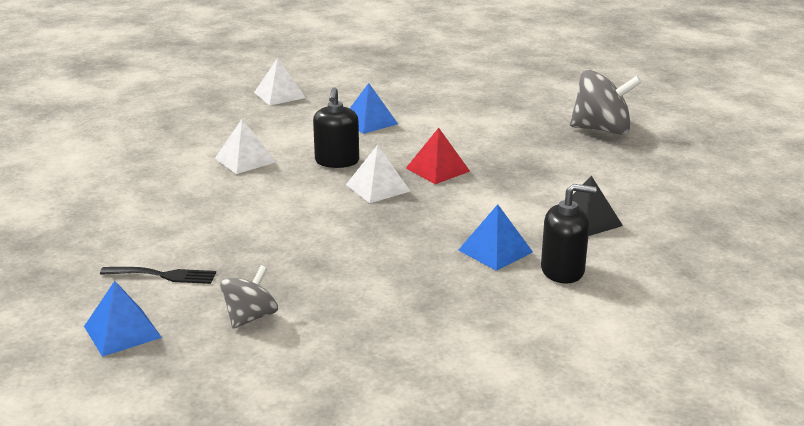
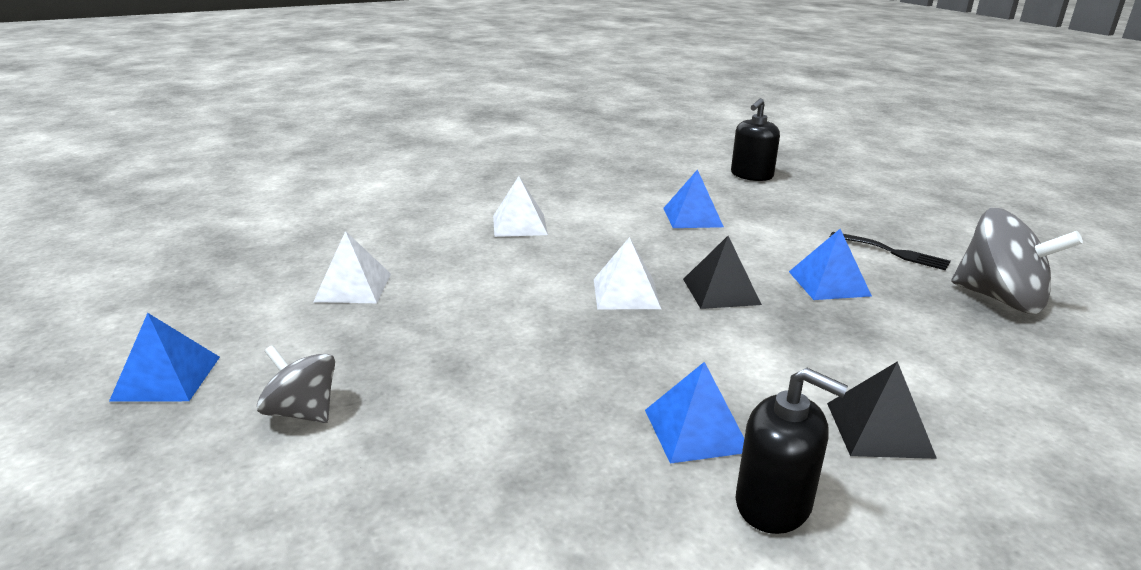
camera: 30 degrees right, 0 degrees up
(163, 275) = (290, 325): black fork -> black fork (893, 252)
(250, 317) = (302, 412): grey spinning top -> grey spinning top turned 120 degrees counterclockwise
(279, 95) = (626, 171): white pyramid -> white pyramid (353, 287)
(337, 161) = (612, 250): black soap dispenser -> black soap dispenser (751, 175)
(437, 169) = (721, 291): red pyramid -> black pyramid
(499, 146) = (828, 283): none -> blue pyramid

